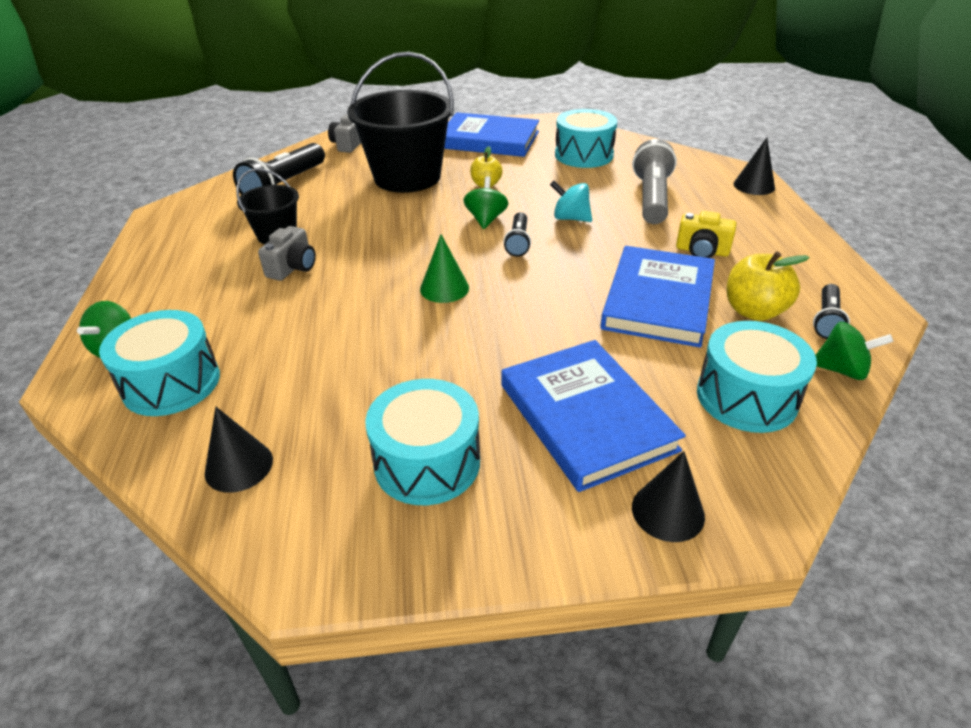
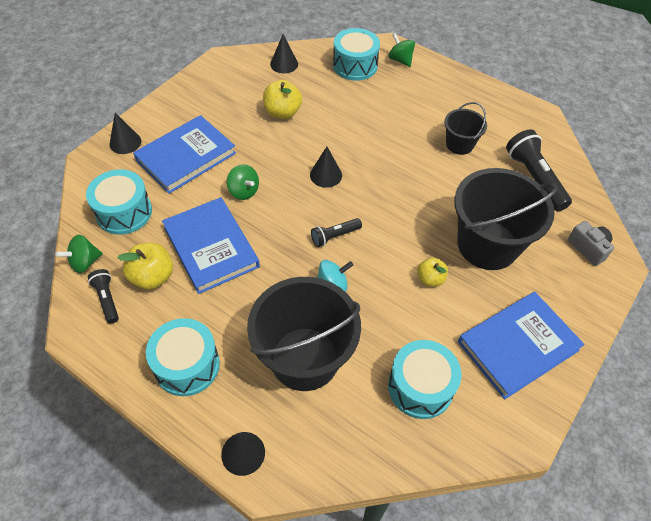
camera: 130 degrees right, 15 degrees up
(293, 268) = (412, 134): grey camera -> none
(374, 386) = (282, 113): none -> yellow apple
(427, 462) = (225, 103): turquoise drum -> turquoise drum (187, 365)
(444, 288) = (326, 175): green cone -> black cone
(486, 219) = (379, 242): green spinning top -> green spinning top (244, 191)
(518, 242) = (334, 236): black flashlight -> black flashlight turned 75 degrees counterclockwise
(586, 416) = (186, 157): blue book -> blue book turned 60 degrees counterclockwise
(652, 198) = (305, 358): grey flashlight -> black bucket
(702, 251) = (219, 315): yellow camera -> none

